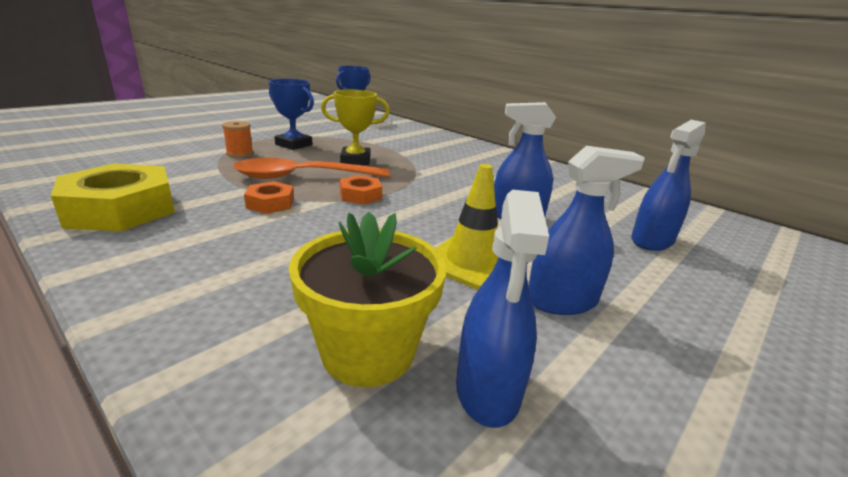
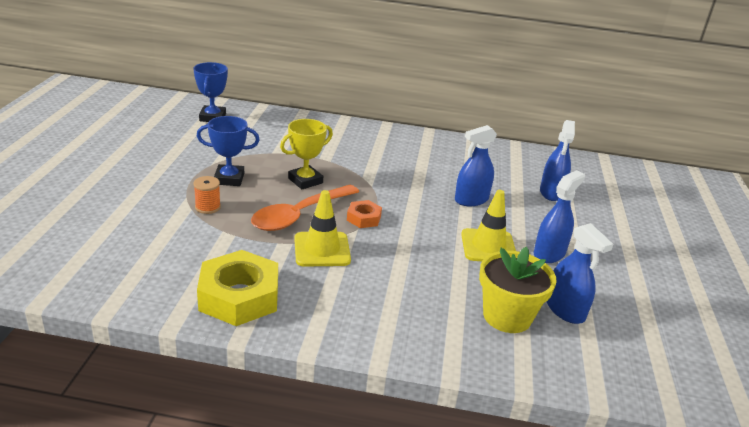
camera: 35 degrees left, 5 degrees up
(270, 203) = (322, 249): orange nut -> yellow traffic cone

